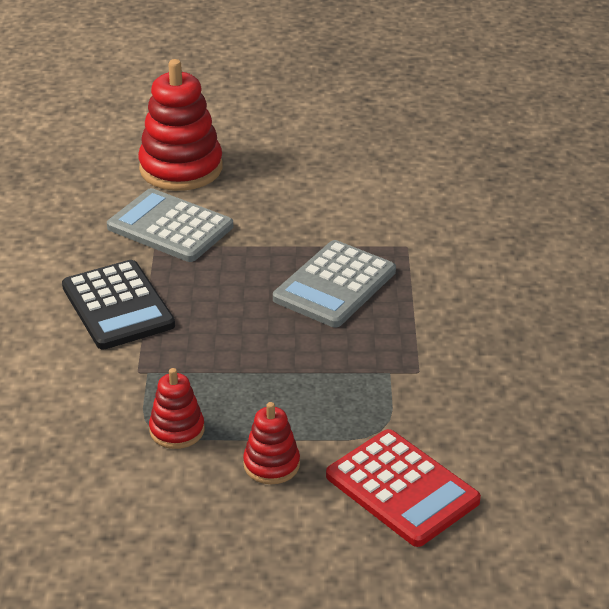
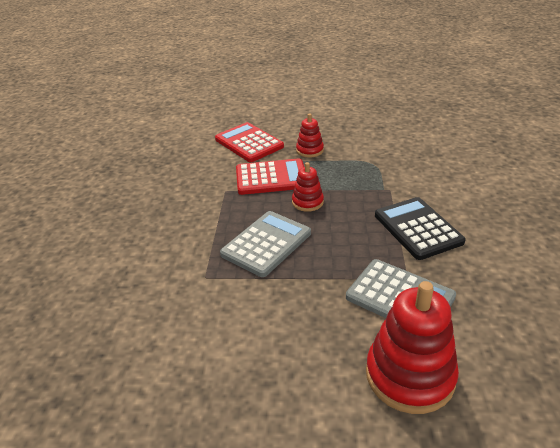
camera: 175 degrees left, 0 degrees up
(177, 430) = (359, 163): red stacking toy -> red stacking toy (307, 202)
(342, 397) = (271, 178): none -> red calculator

